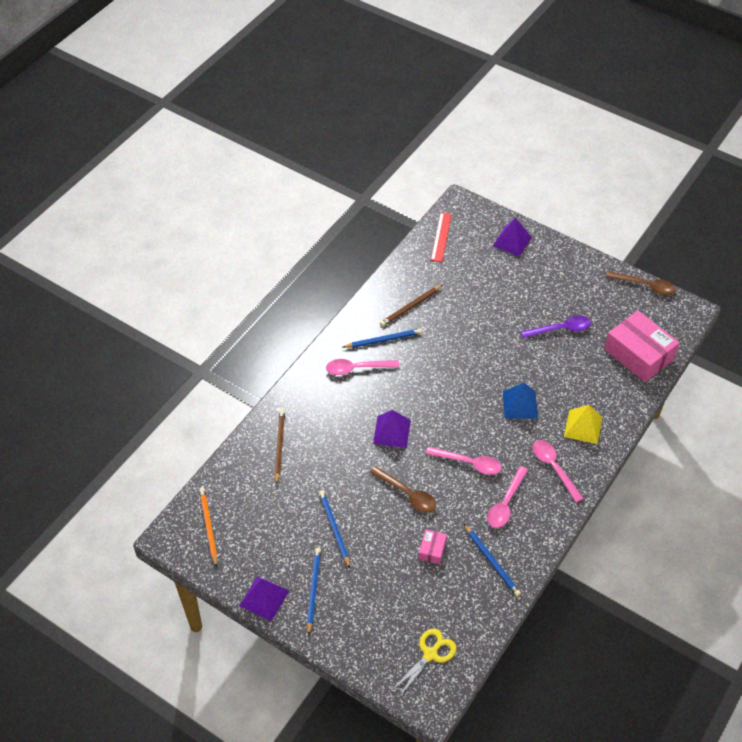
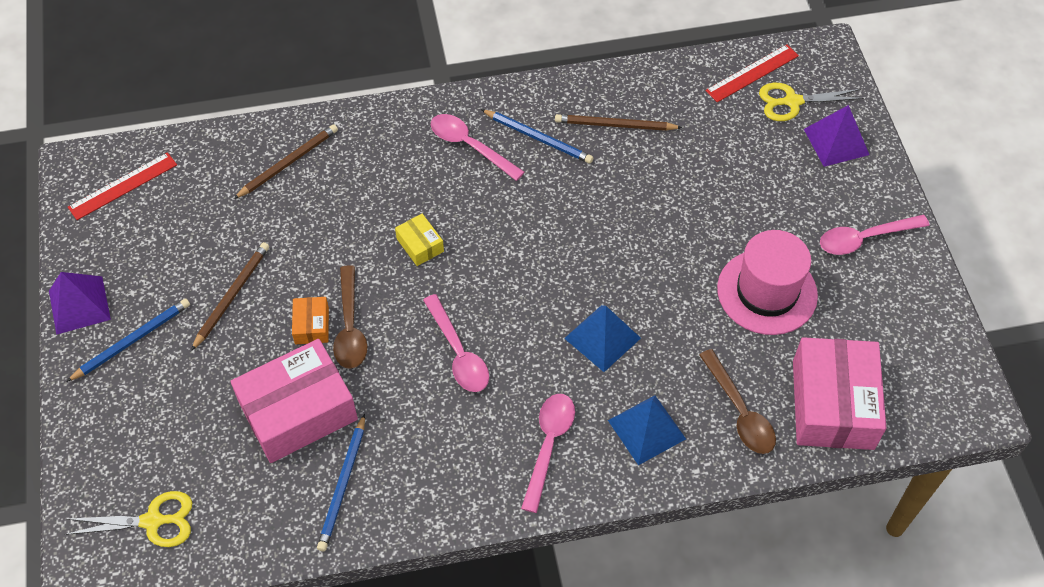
camera: 45 degrees right, 5 degrees up
(208, 526) = (123, 186): orange pencil -> red ruler
(334, 528) = (232, 296): blue pencil -> brown pencil
(389, 508) = (312, 325): none -> orange box
(392, 431) = (420, 245): purple pyramid -> yellow box
(432, 550) = (298, 411): pink box -> pink box, size x2.23
(473, 237) = (792, 102): none -> yellow scissors
(505, 503) = (441, 435): pink spoon -> pink spoon (864, 238)
(561, 329) = (767, 292): purple spoon -> pink hat
(583, 426) = (646, 429): yellow pyramid -> blue pyramid
(645, 286) = (951, 328): brown spoon -> brown spoon (739, 411)

